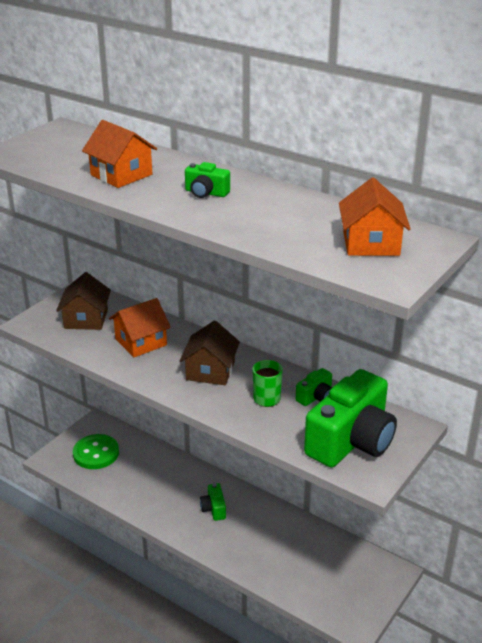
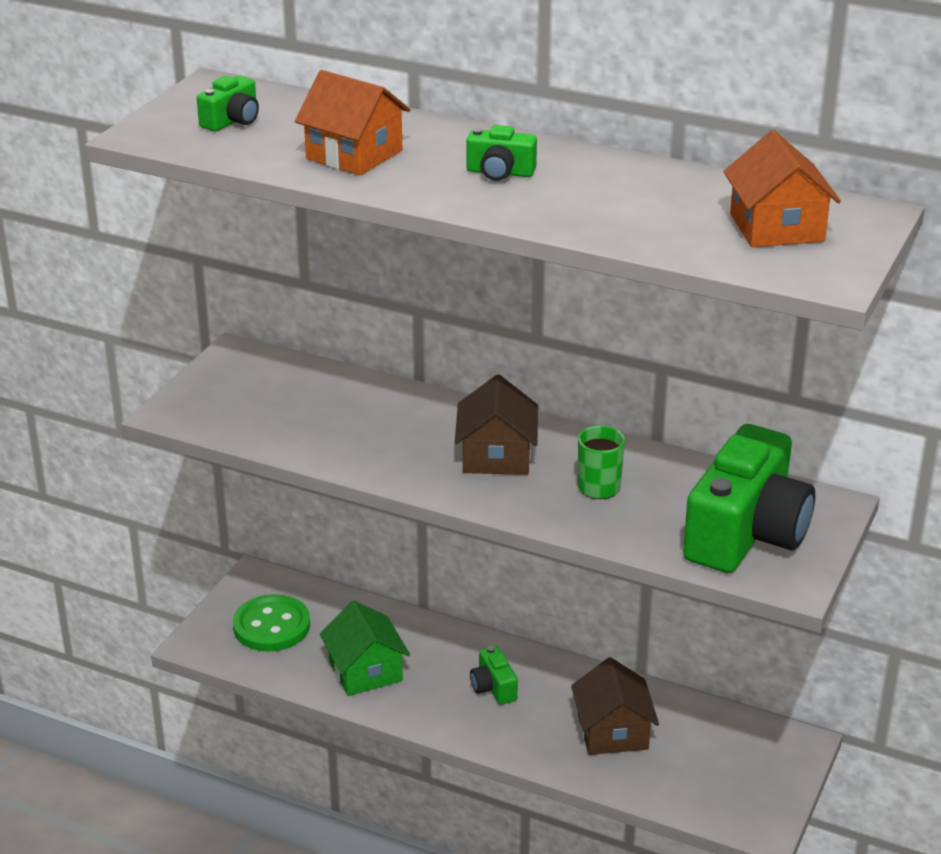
camera: 10 degrees left, 0 degrees up
(86, 319) = (264, 397): brown house -> brown house (612, 732)
(141, 342) = (368, 423): orange house -> none
(141, 488) = (365, 671): none -> green house
(316, 397) = (672, 477): green camera -> green camera (232, 121)

